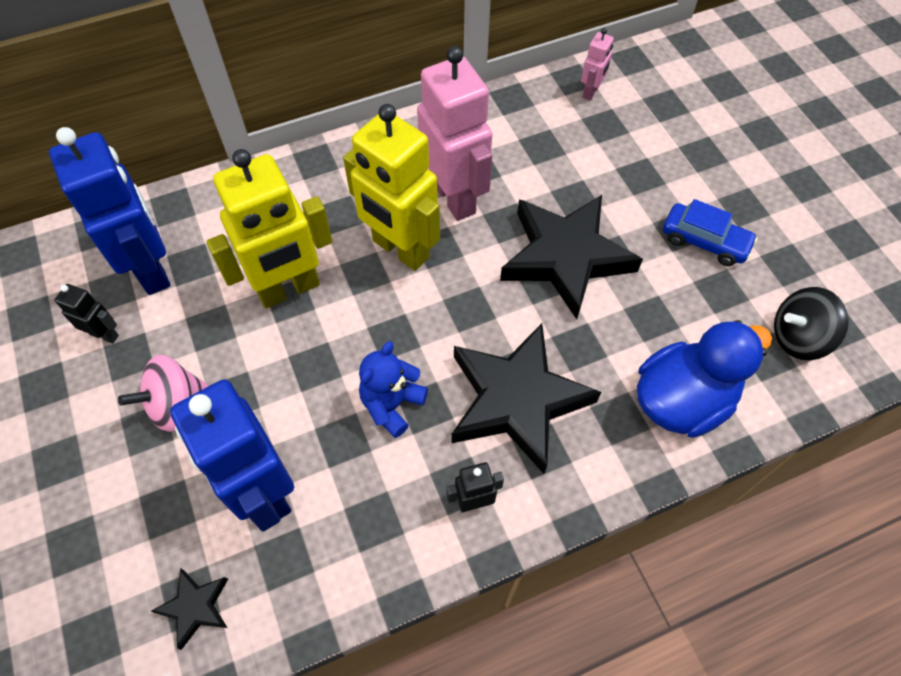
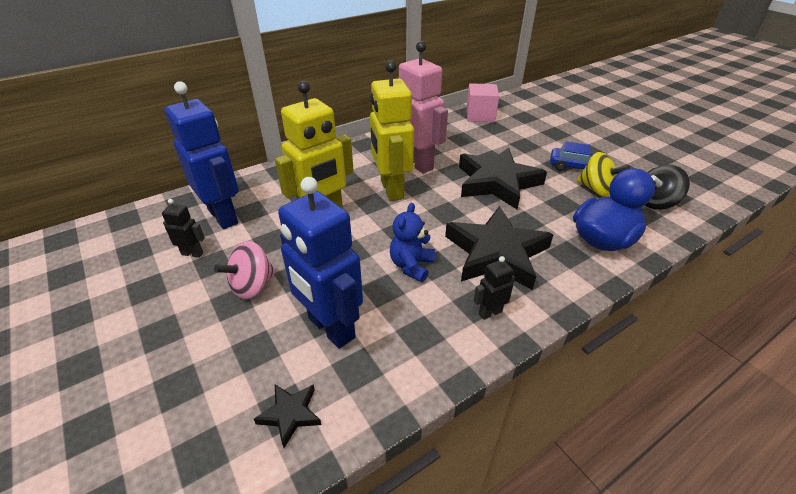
camera: 10 degrees left, 20 degrees down
(400, 250) = (391, 190): yellow robot -> yellow robot turned 45 degrees clockwise
(591, 92) = (480, 115): pink robot -> pink cube
(716, 295) = (596, 189): none -> yellow spinning top

